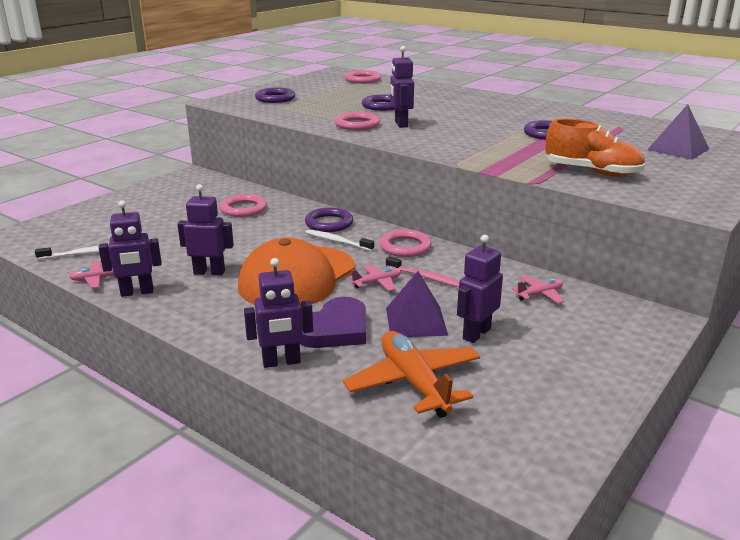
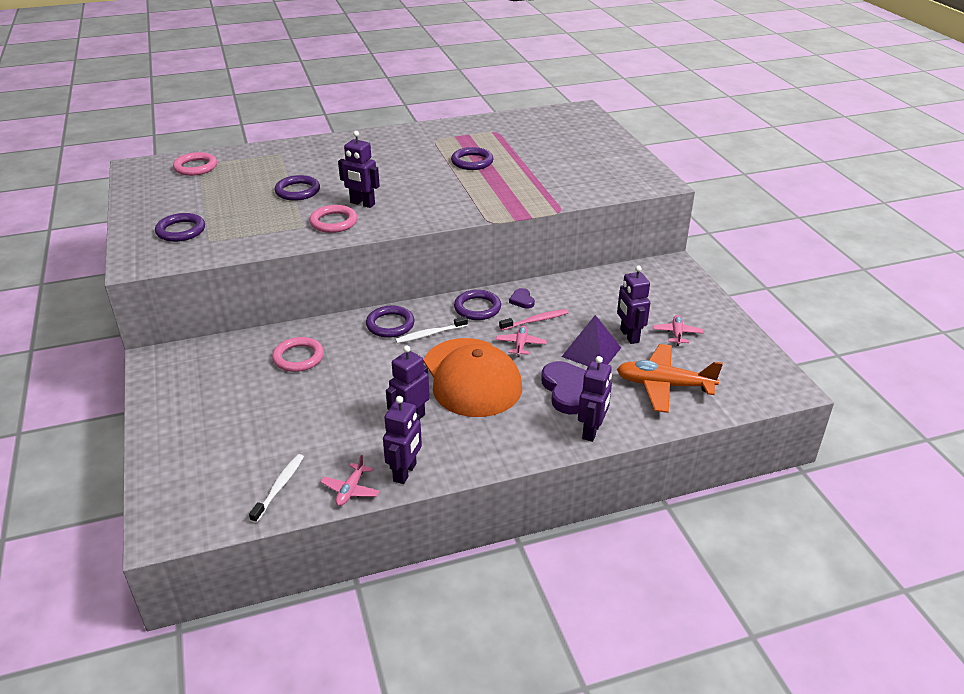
camera: 55 degrees left, 10 degrees up
(405, 247) = (477, 308): pink ring -> purple ring
(449, 261) = (522, 300): none -> purple heart
(539, 294) = (605, 289): pink plane -> pink plane (677, 334)
(592, 172) = (565, 184): orange shoe -> none
(678, 149) = (561, 138): purple pyramid -> none

